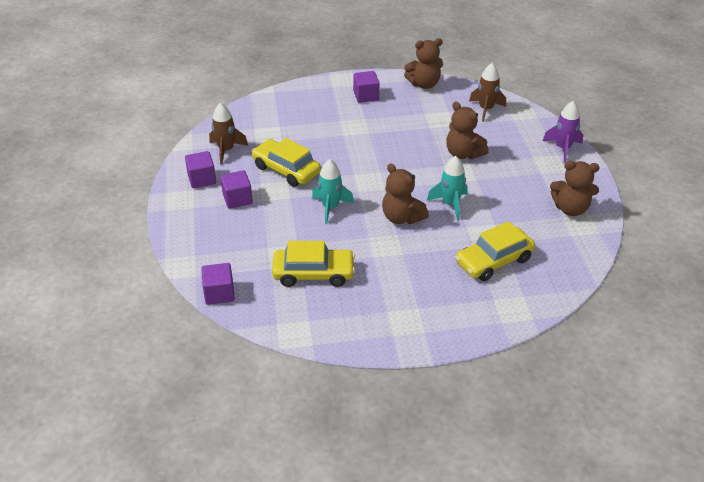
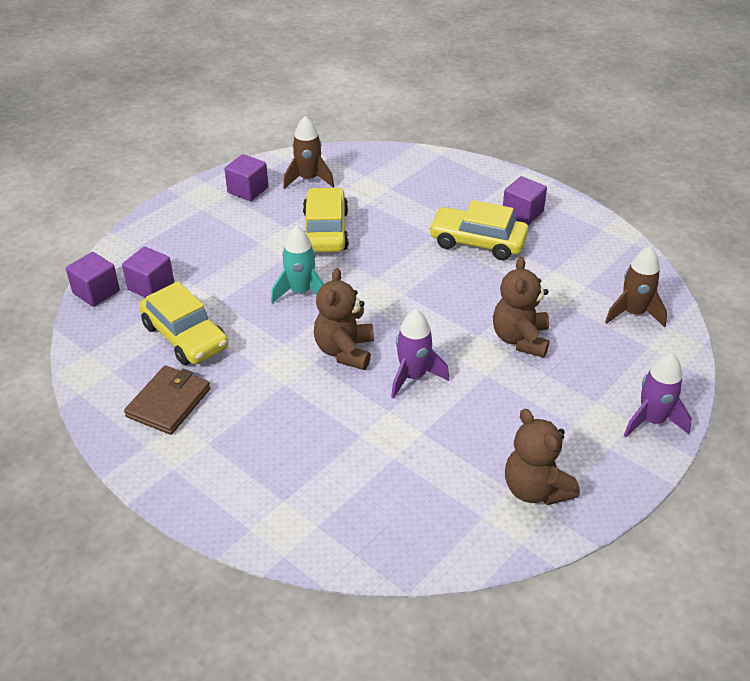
camera: 50 degrees right, 0 degrees up
(237, 199) = (244, 227): purple cube -> purple cube (151, 286)
(366, 308) = (169, 402): none -> brown wallet
(424, 84) = (608, 241): brown teddy bear -> none
(450, 204) = (413, 377): turquoise rocket -> purple rocket
(494, 261) = (352, 466): yellow car -> yellow car (477, 242)

